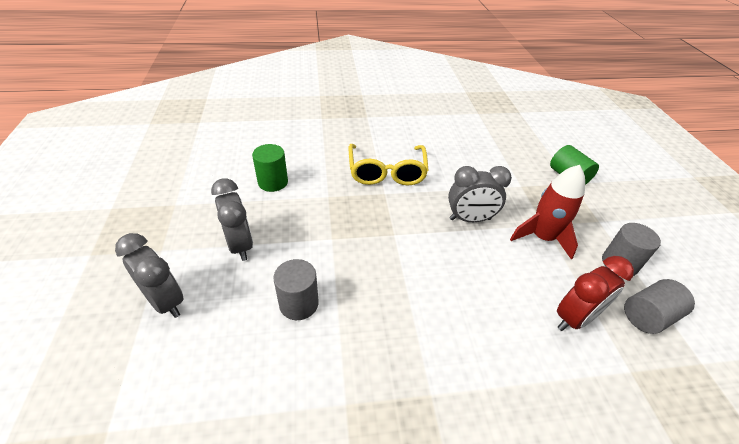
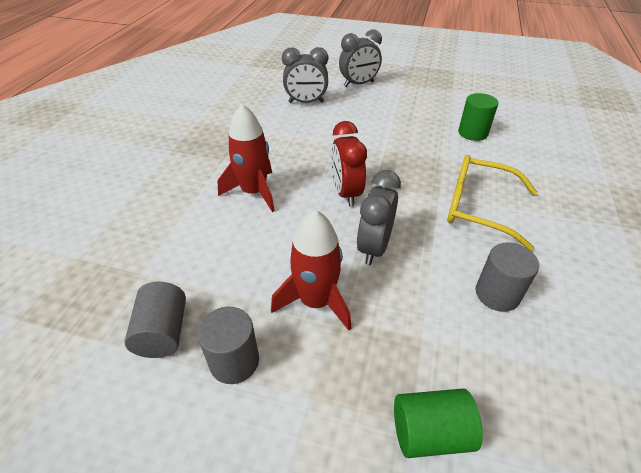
camera: 115 degrees right, 0 degrees up
(240, 245) = (396, 110): grey clock -> grey clock (306, 102)
(299, 303) = (328, 125): grey cylinder -> grey cylinder (497, 294)
(466, 328) = (254, 192): none -> red rocket
(575, 318) = (210, 265): red clock -> red clock (346, 193)

